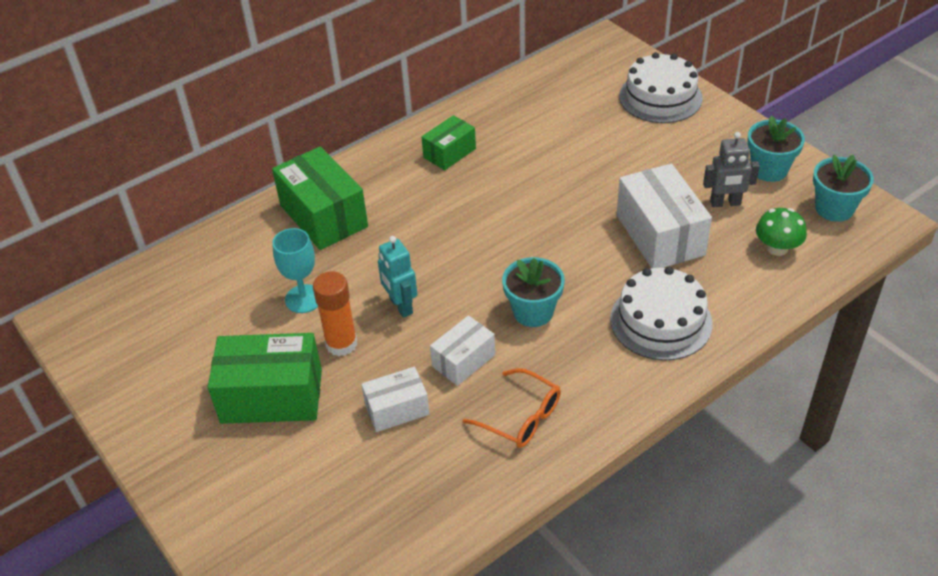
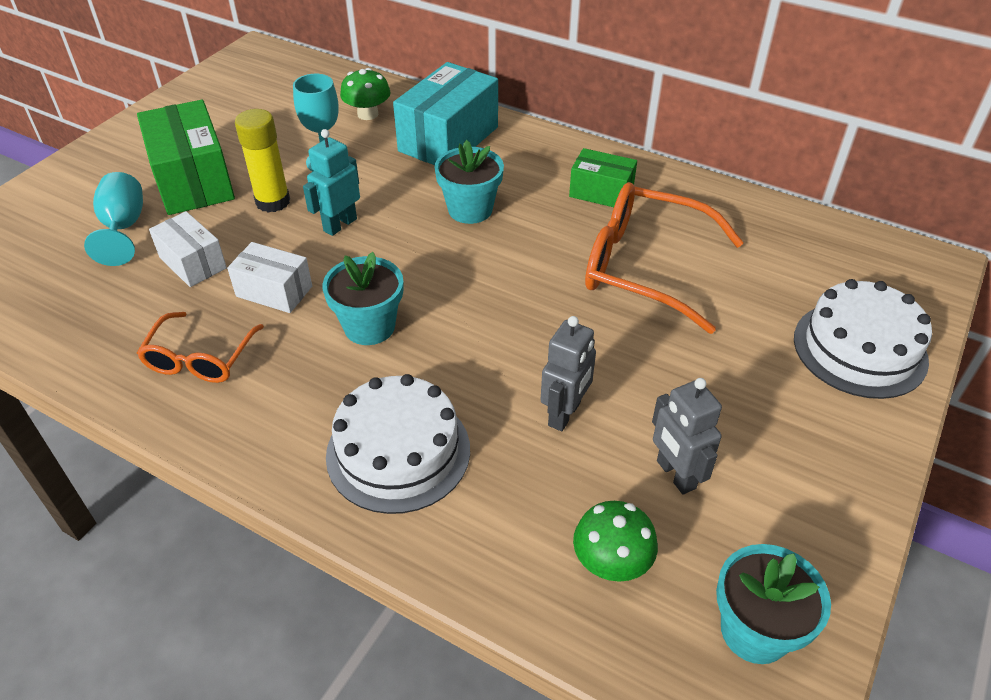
camera: 65 degrees right, 0 degrees up
(247, 258) = (368, 114): none -> green mushroom
(315, 455) = (124, 227): none -> turquoise goblet
(323, 216) = (448, 139): green box -> turquoise box
(341, 344) = (273, 202): orange glue stick -> yellow glue stick
(543, 158) = (644, 267): none -> orange glasses
(660, 235) = (565, 414): white box -> grey robot
(769, 169) = (791, 516): turquoise flower pot -> turquoise flower pot (470, 209)

